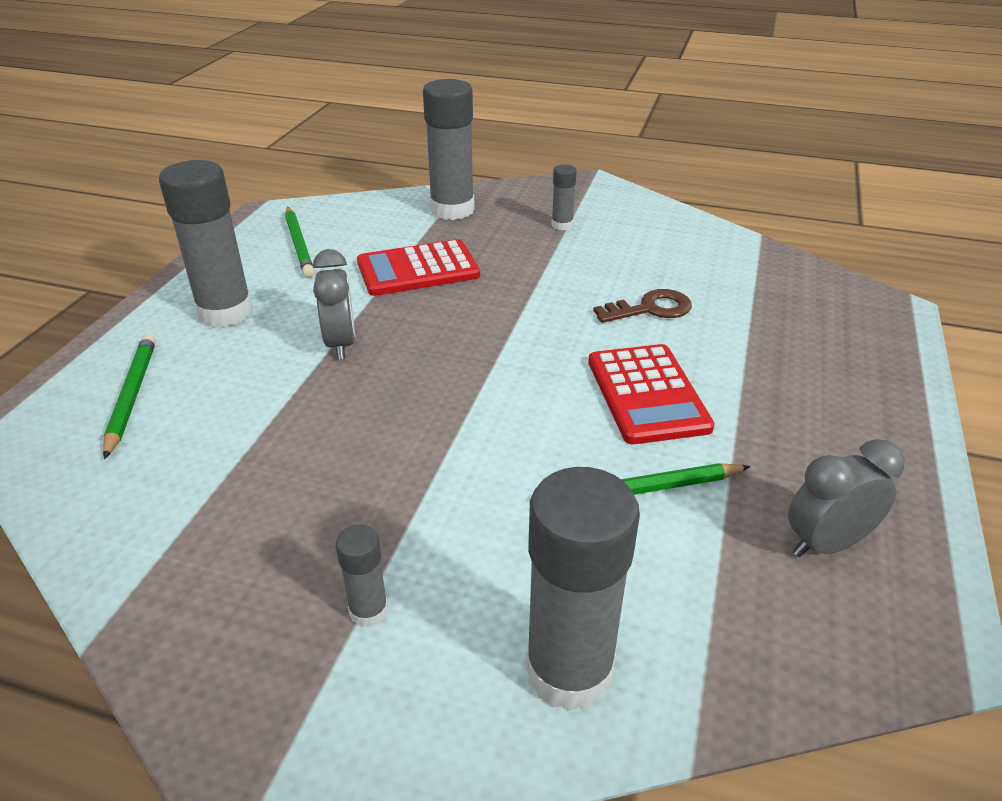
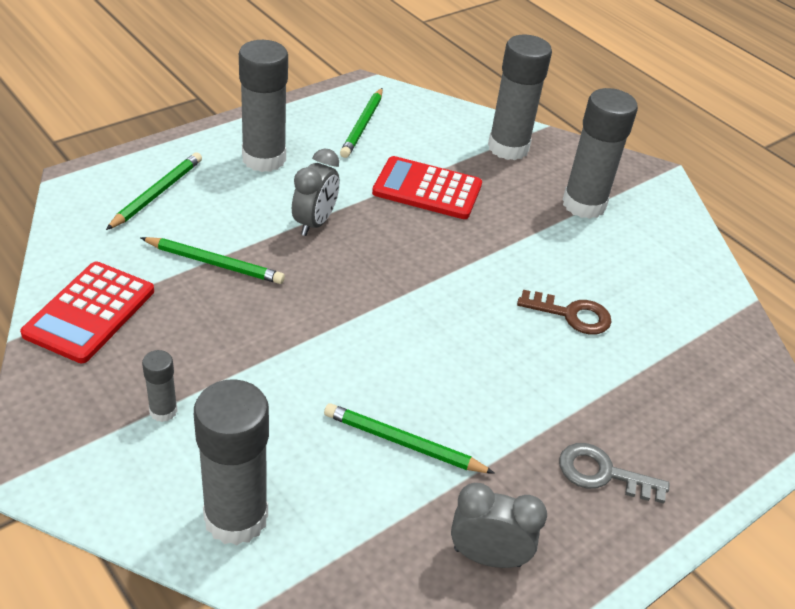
camera: 30 degrees right, 5 degrees up
(272, 430) = (215, 264): none -> green pencil
(562, 225) = (584, 204): grey glue stick -> grey glue stick, size x2.11
(647, 394) = (487, 379): red calculator -> red calculator (89, 312)
(821, 417) = (602, 474): none -> grey key

